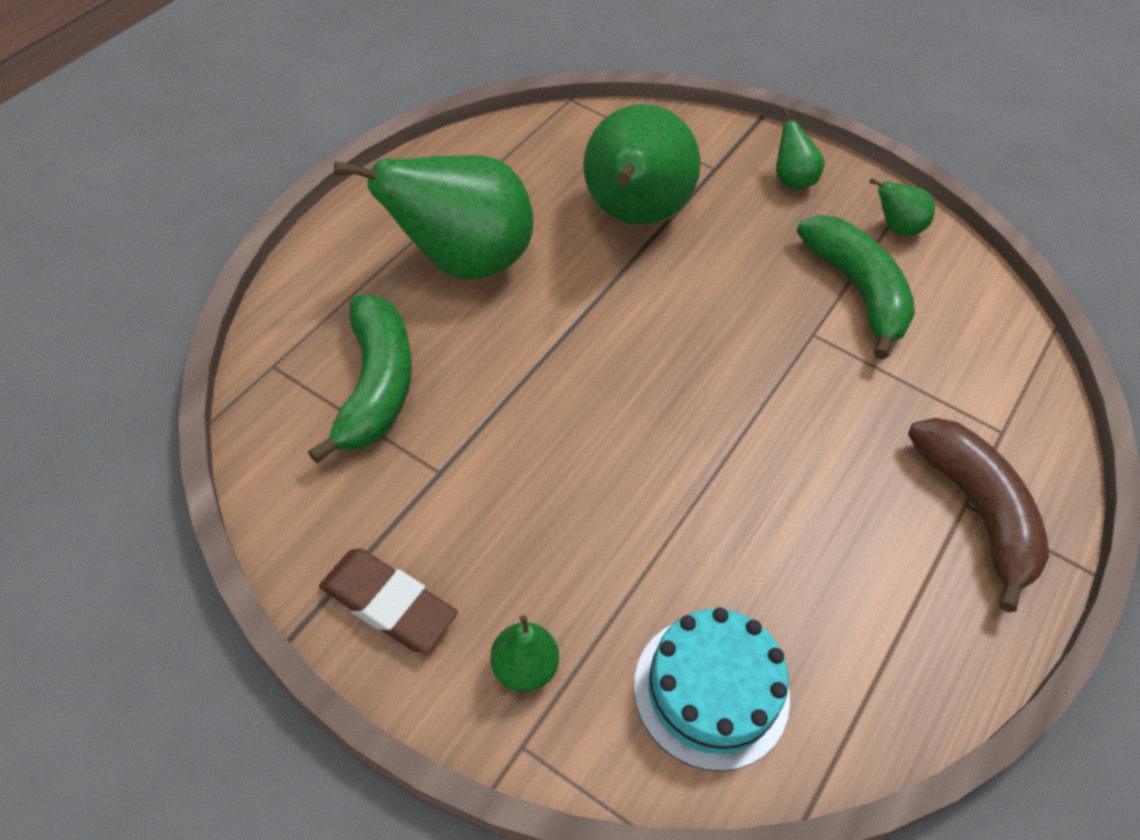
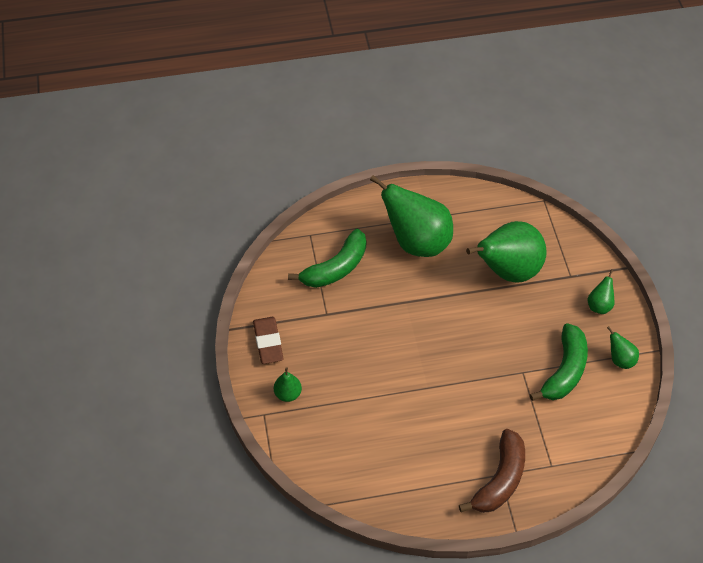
camera: 50 degrees right, 0 degrees up
(711, 691) = (336, 449): turquoise cake -> none

